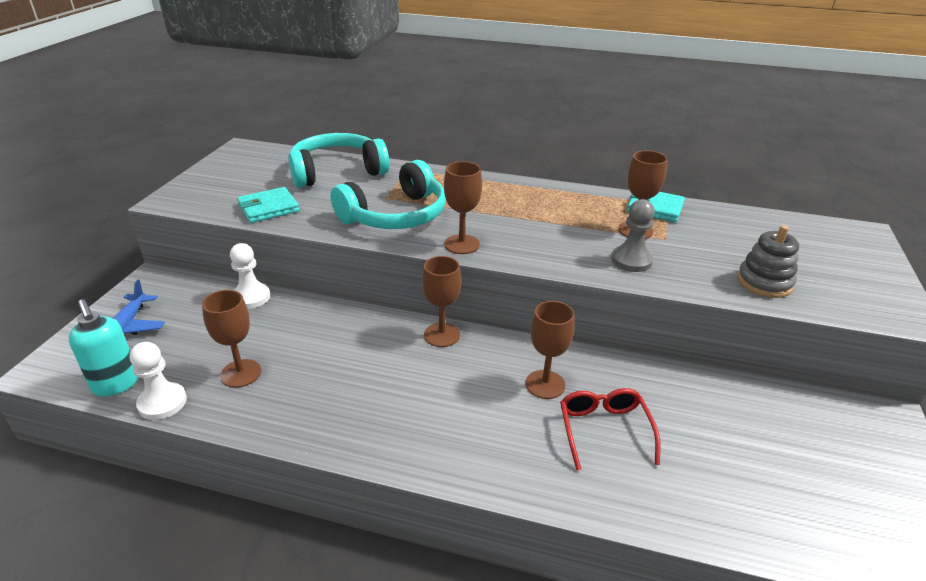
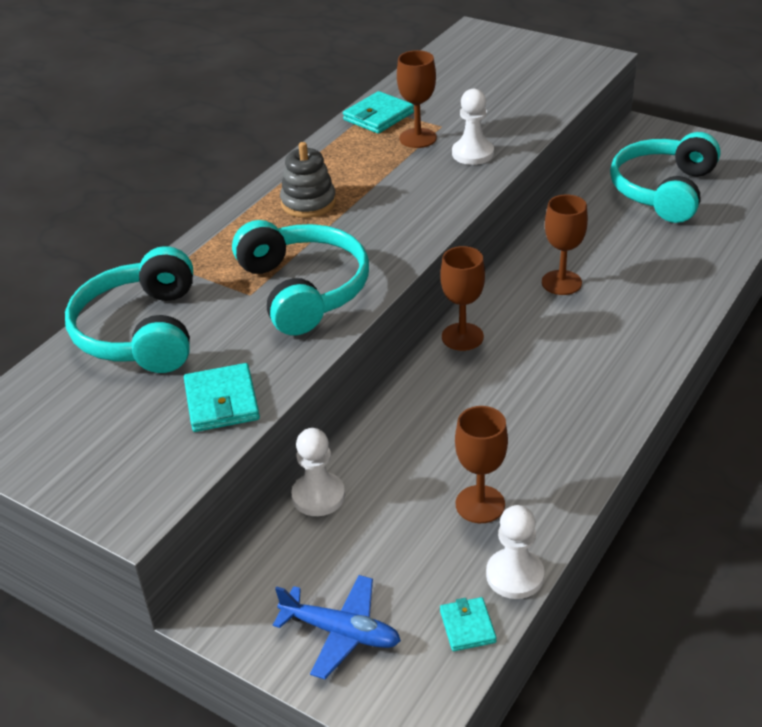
camera: 70 degrees left, 5 degrees up
(116, 385) = (467, 626): turquoise soap dispenser -> turquoise wallet
(461, 244) = (397, 249): brown goblet -> none
(604, 431) = (629, 263): red glasses -> none
(631, 260) = (472, 153): grey pawn -> white pawn
(764, 282) = (534, 99): grey stacking toy -> grey stacking toy (308, 203)
(765, 448) = (663, 190): none -> turquoise headphones

